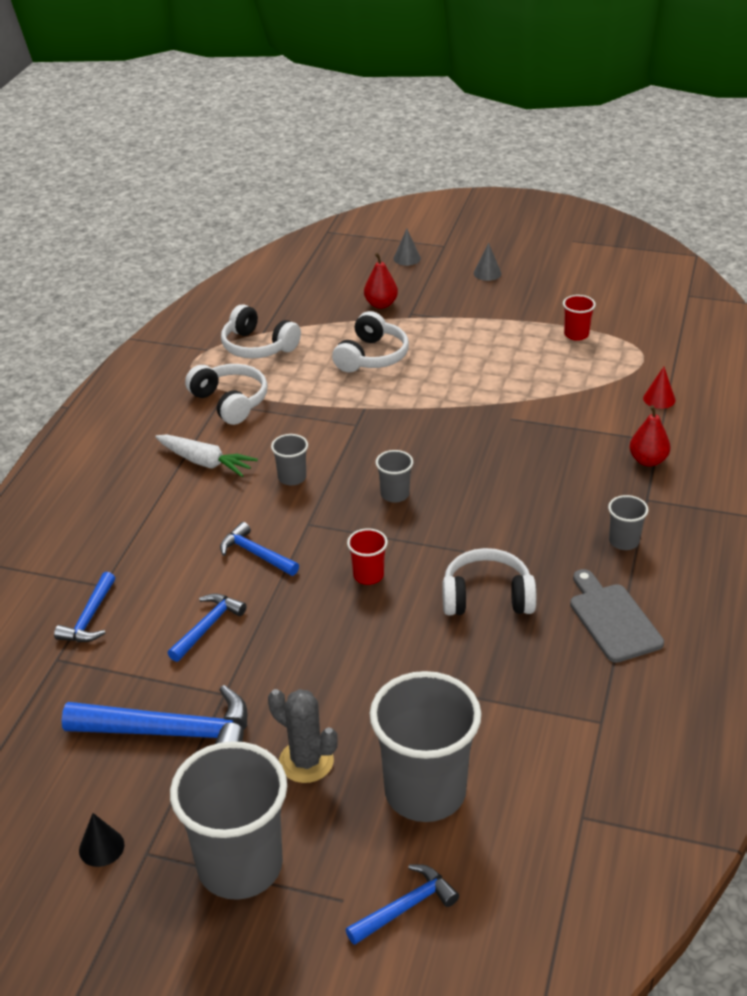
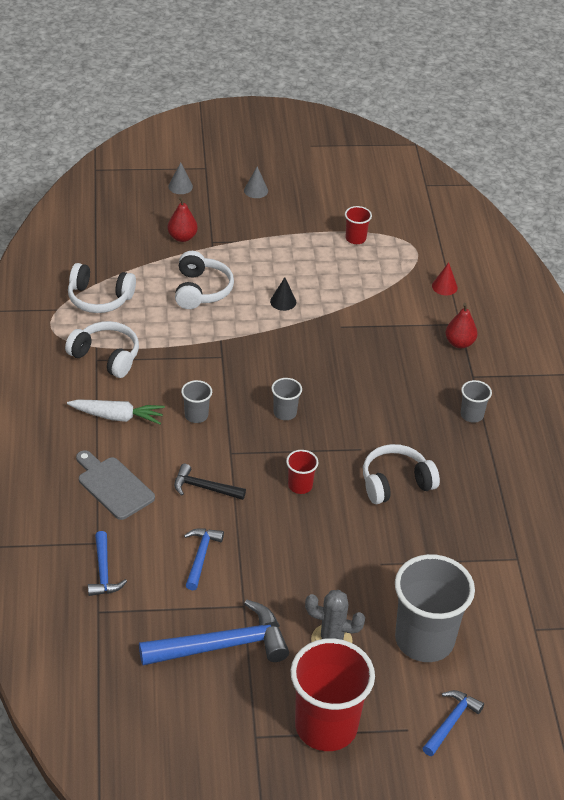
camera: 25 degrees left, 5 degrees up
(101, 847) = (221, 742): black cone -> black cone (283, 301)
(240, 865) = (326, 726): grey cup -> red cup
(255, 554) = (204, 488): blue hammer -> black hammer
(612, 619) = (491, 479): grey cutting board -> grey cutting board (113, 486)

